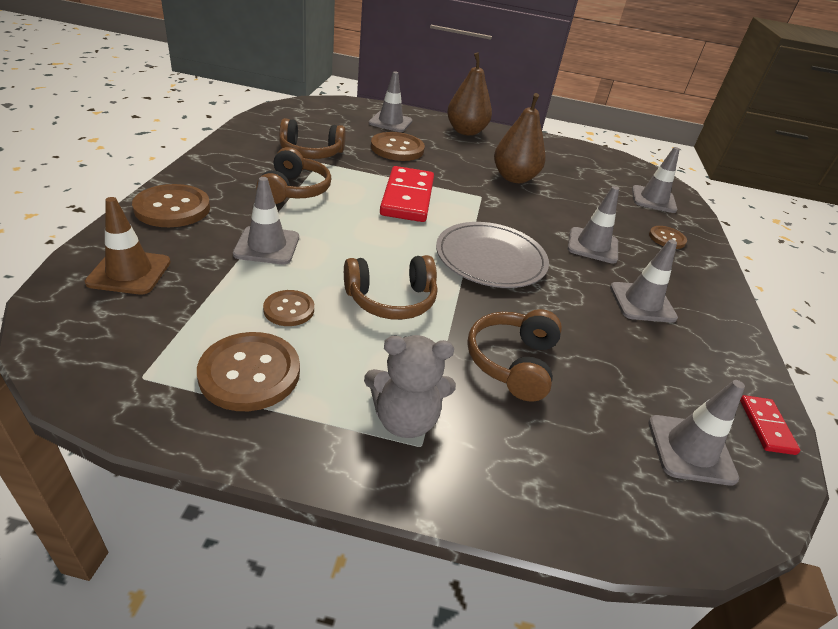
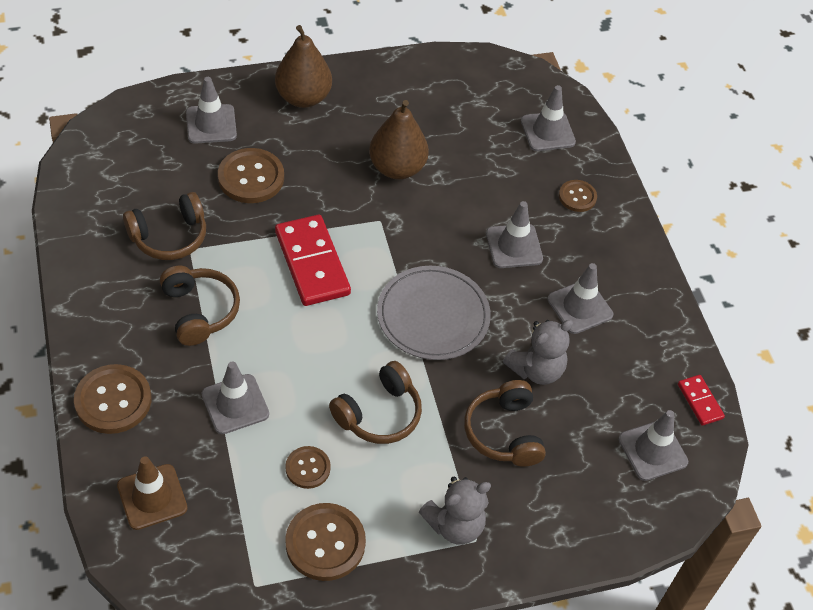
camera: 25 degrees left, 15 degrees up
(574, 328) = (536, 370): none -> grey teddy bear

